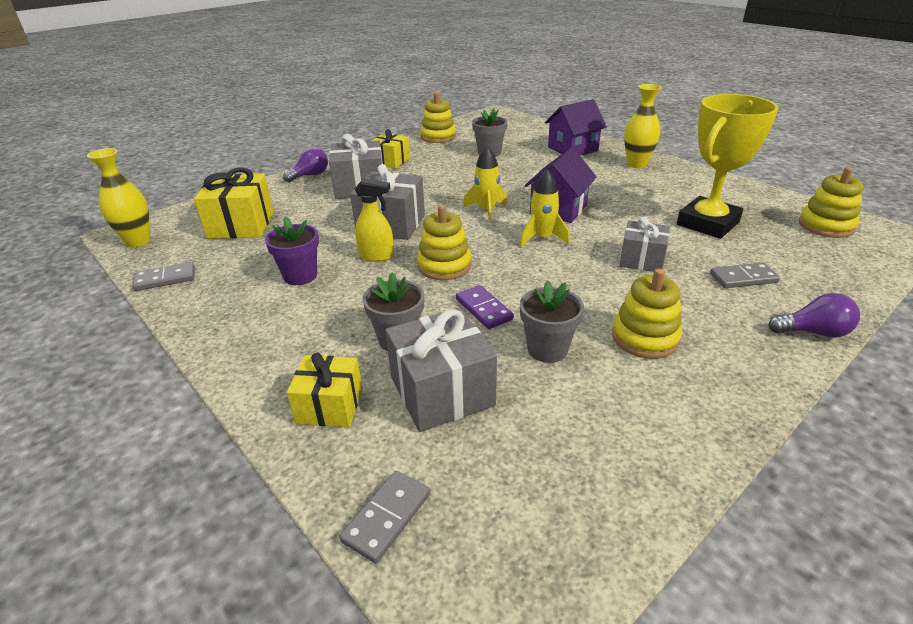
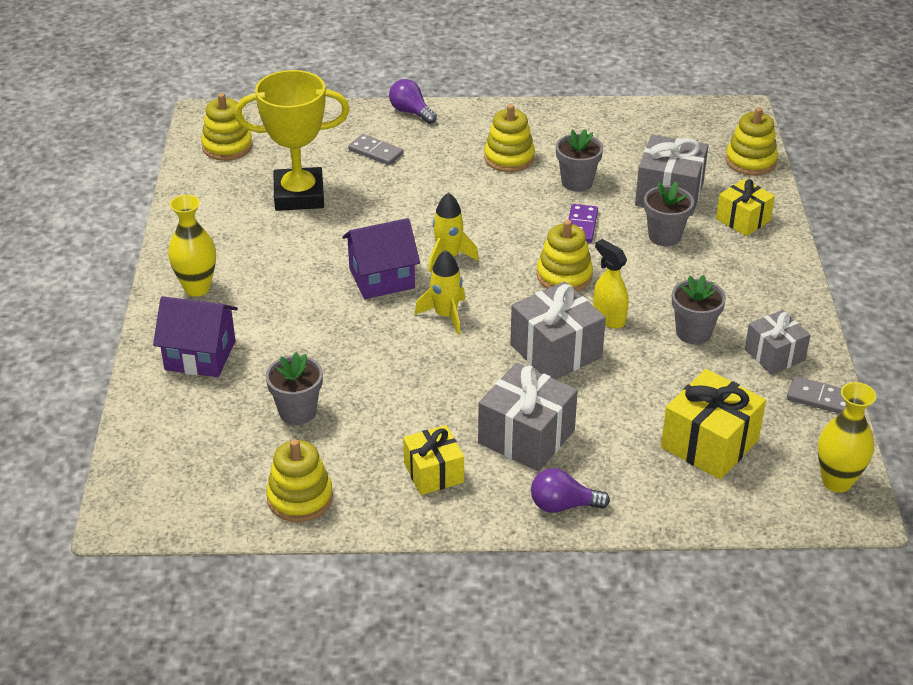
camera: 140 degrees left, 5 degrees up
(300, 276) = (693, 333): purple flower pot -> grey flower pot
(387, 517) = (750, 161): grey domino -> yellow stacking toy
(641, 260) = (411, 198): grey gift -> grey gift (774, 355)

